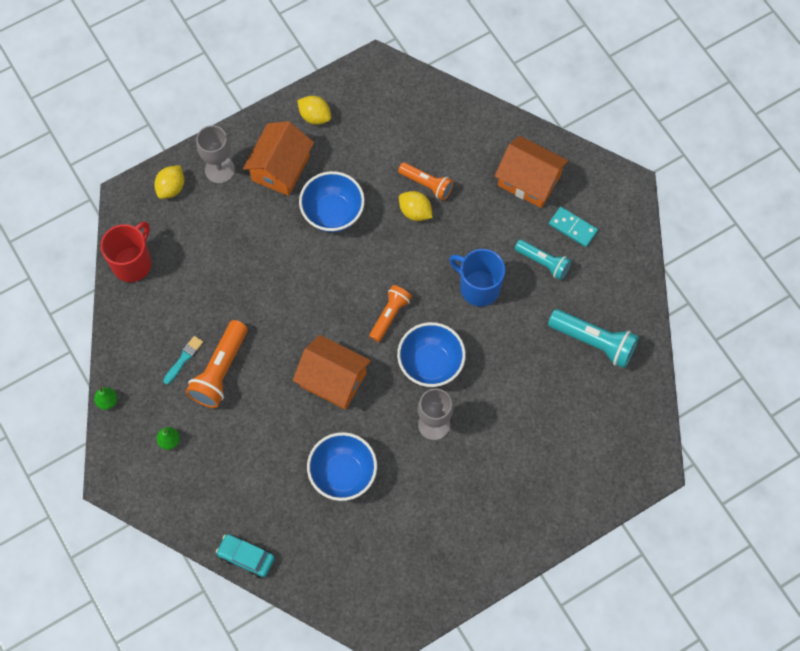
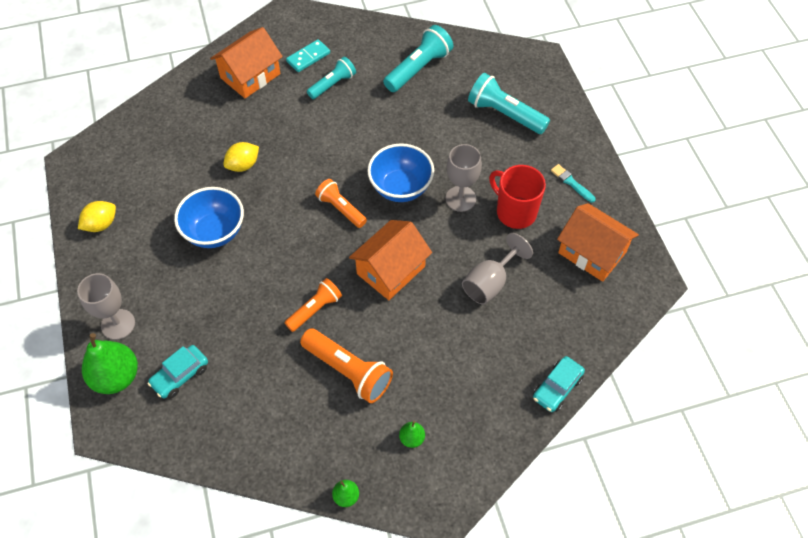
camera: 75 degrees left, 10 degrees down
(133, 263) = (189, 436): red mug -> red mug (515, 212)
(171, 188) = (116, 377): yellow lemon -> green pear
(183, 359) = (322, 405): turquoise brush -> turquoise brush (571, 183)
(184, 236) = (180, 375): none -> turquoise car
(280, 168) = (143, 267): orange house -> orange house (592, 252)
(343, 474) = (490, 282): blue bowl -> grey goblet
(427, 184) = (219, 150): orange flashlight -> orange flashlight (315, 309)
(478, 287) = (338, 135): blue mug -> none
(558, 445) = (504, 114): none -> turquoise flashlight

